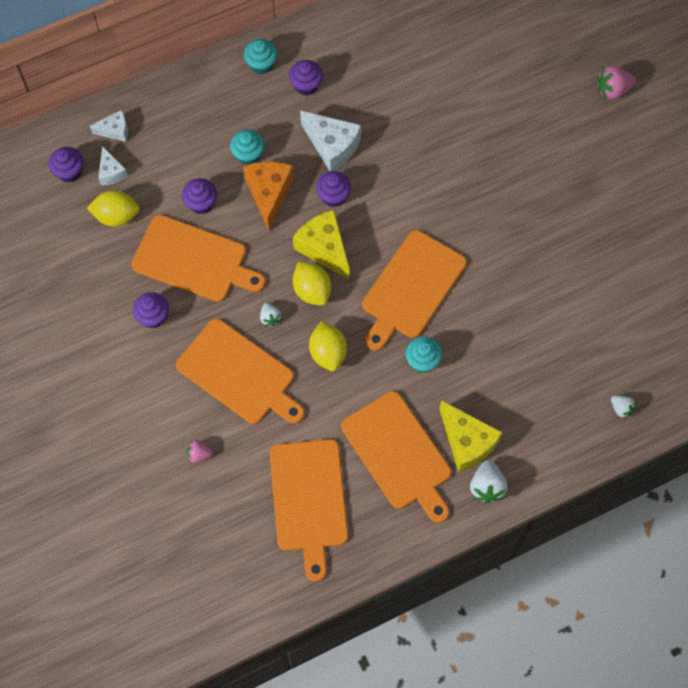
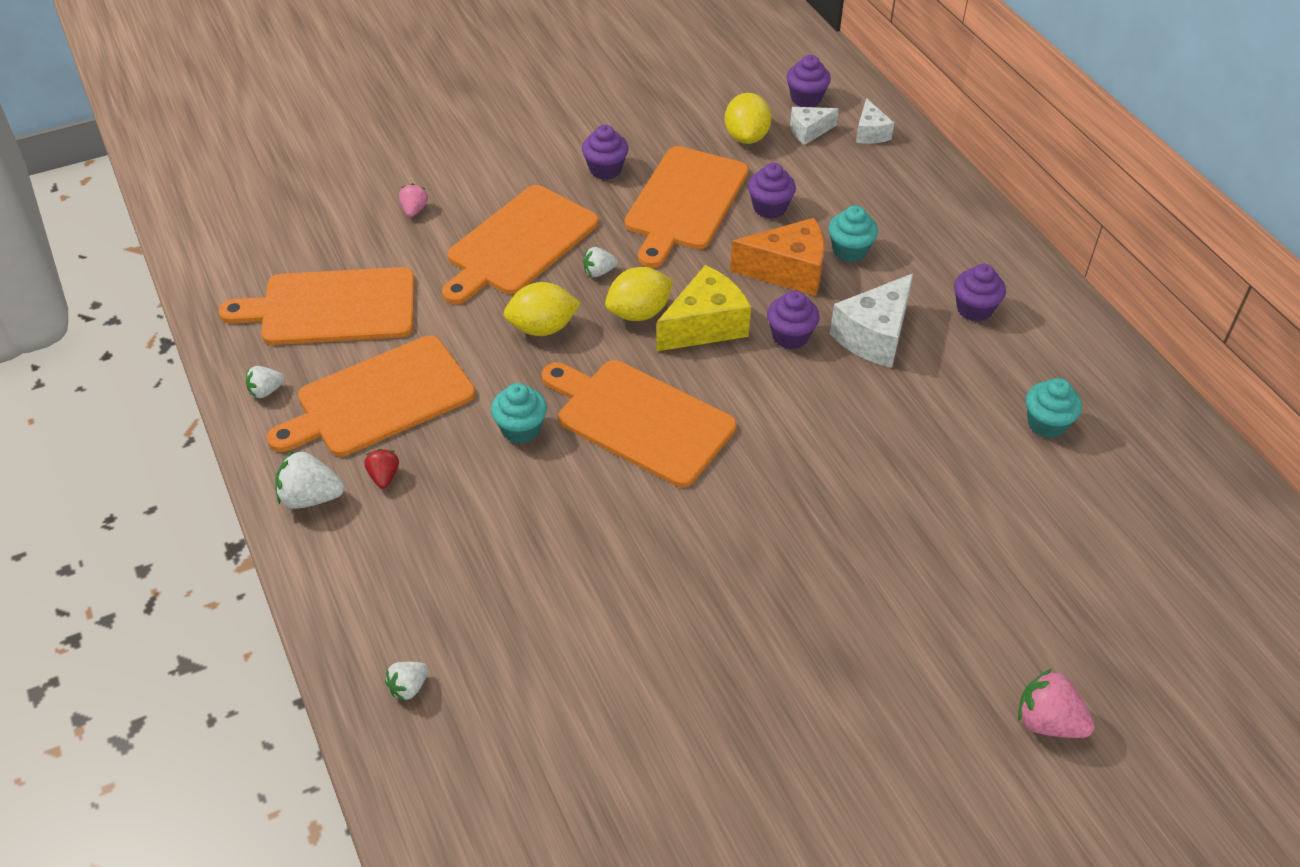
camera: 90 degrees right, 20 degrees down
(261, 64) = (1000, 263): turquoise cupcake -> turquoise cupcake (1046, 424)
(393, 532) = (266, 391): none -> white strawberry
(467, 442) = (384, 476): yellow cheese -> red strawberry
(612, 90) = (1048, 722): pink strawberry -> pink strawberry turned 45 degrees counterclockwise

